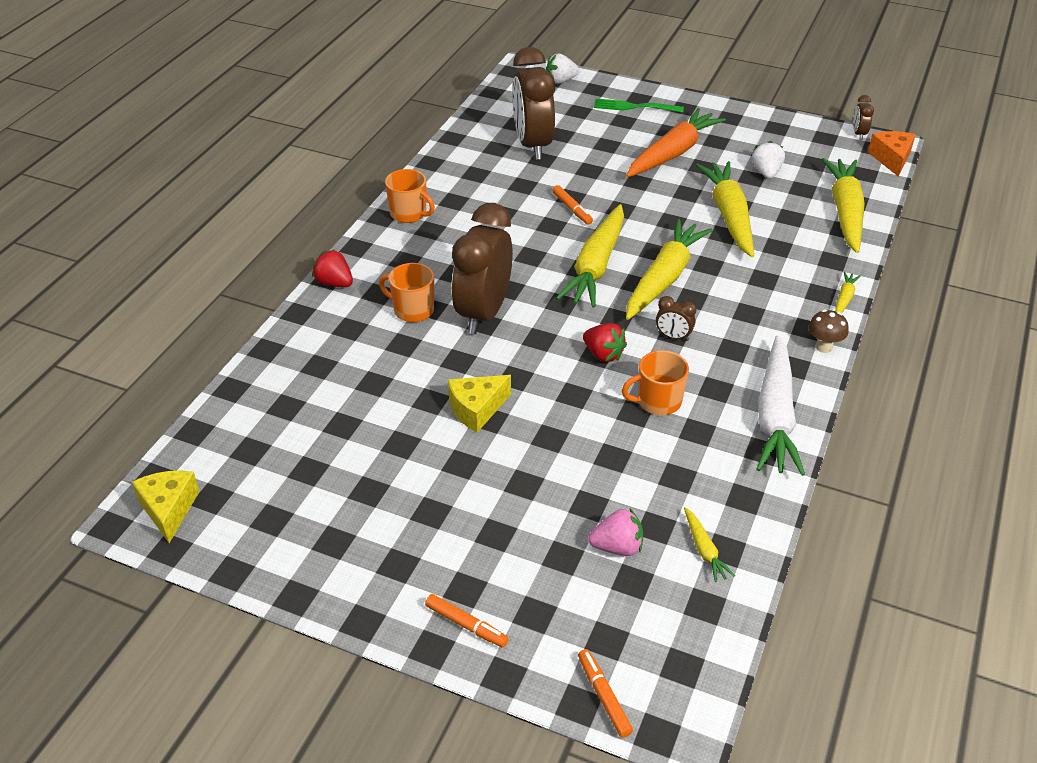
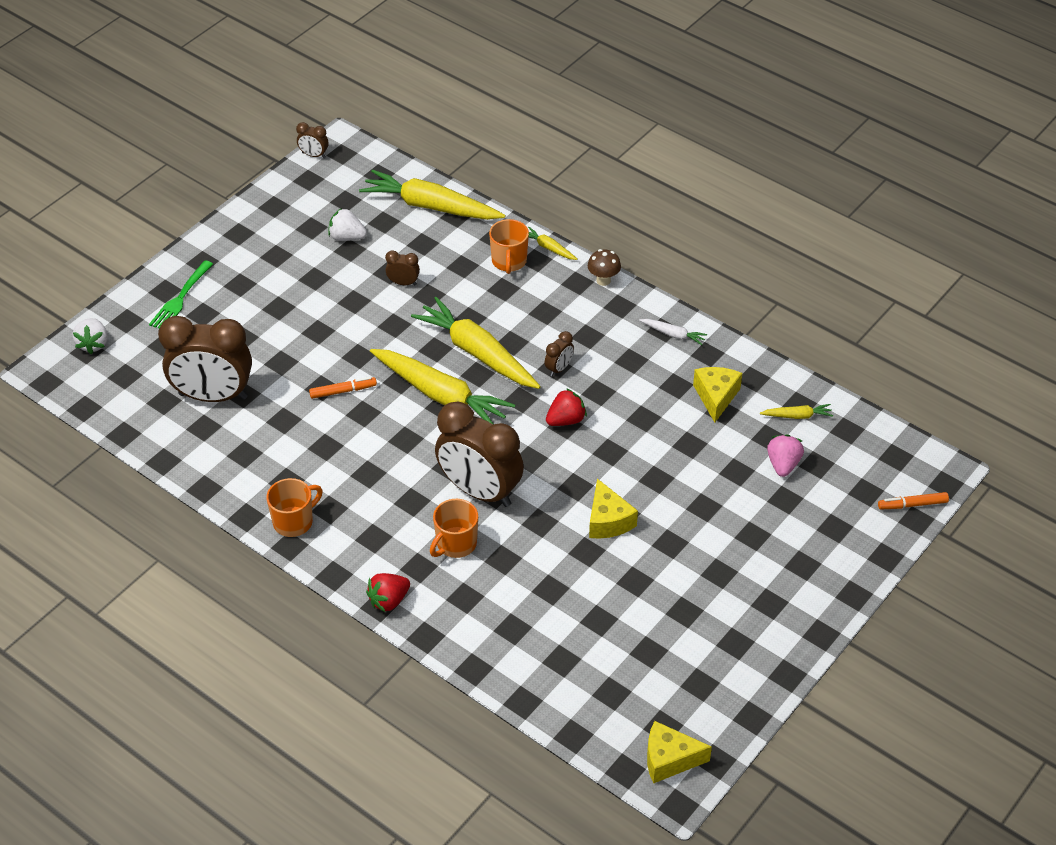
camera: 75 degrees left, 5 degrees up
(466, 625) = (837, 570): orange marker -> none
(658, 401) = (635, 400): orange mug -> orange mug (509, 261)
(673, 153) = (282, 292): orange carrot -> none
(697, 468) = (716, 397): none -> yellow cheese
(729, 216) = (403, 283): yellow carrot -> brown clock
(775, 416) = (673, 334): white carrot -> white carrot, size x0.44
(891, 159) = (364, 149): orange cheese -> none

